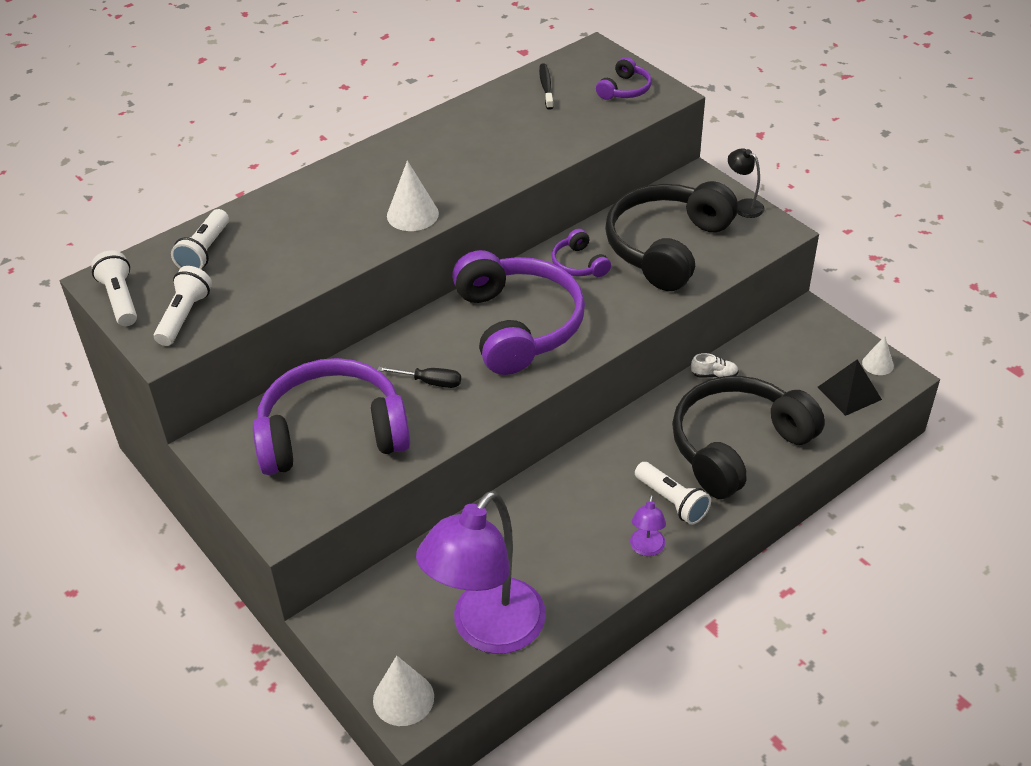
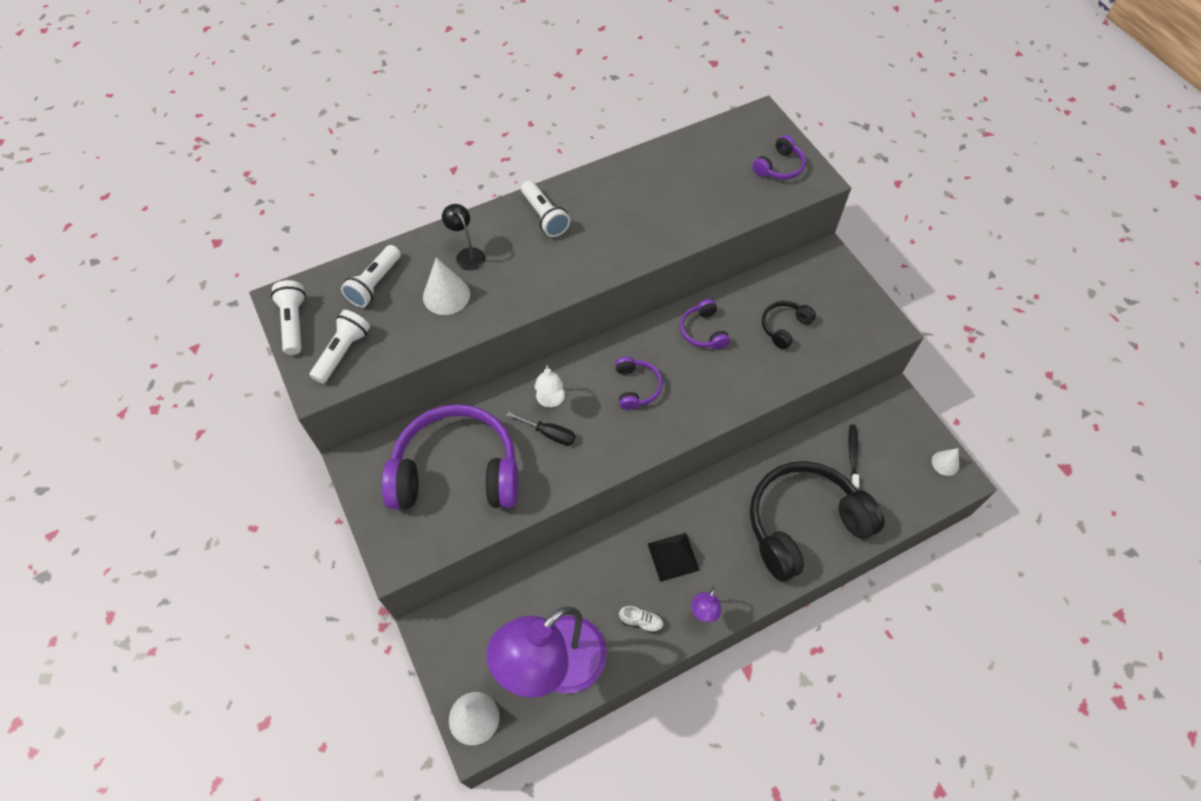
camera: 10 degrees right, 15 degrees up
(412, 214) = (560, 276): white cone -> white cone (446, 295)
(424, 352) = (550, 401): none -> white lamp
(518, 325) = (636, 387): purple headphones -> purple headphones, size x0.44
(546, 87) = (709, 151): black toothbrush -> black toothbrush (853, 456)
(667, 247) = (784, 327): black headphones -> black headphones, size x0.44
(672, 501) = (735, 570): white flashlight -> white flashlight (544, 217)
(714, 375) = (800, 446): white shoe -> white shoe (641, 621)
(743, 205) = (862, 294): black lamp -> black lamp (467, 254)
(849, 393) = (913, 489): black pyramid -> black pyramid (673, 557)

